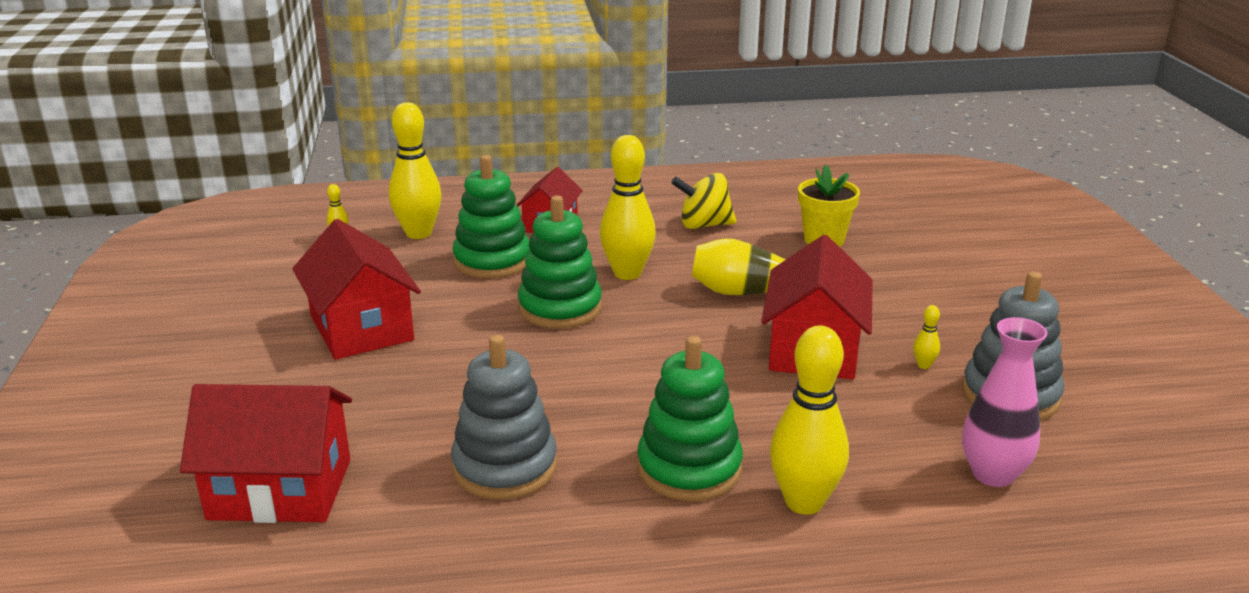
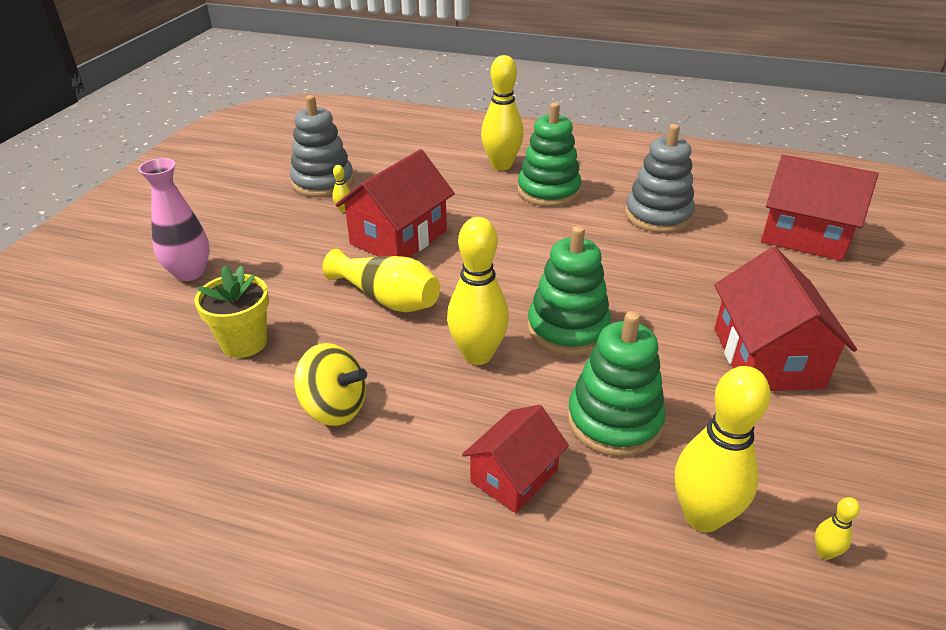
camera: 155 degrees left, 10 degrees up
(993, 474) = (393, 155): pink vase -> pink vase (189, 272)

